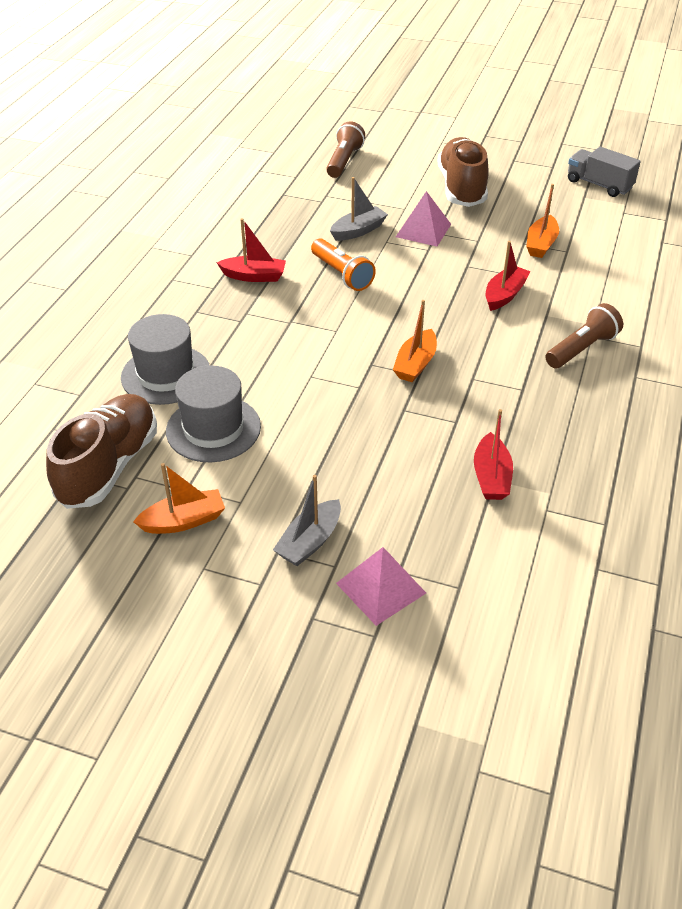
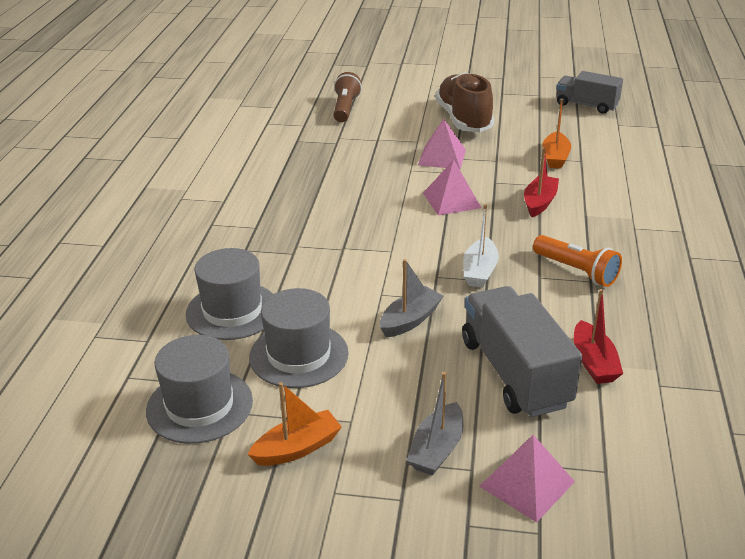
camera: 10 degrees left, 10 degrees down
(109, 466) = (199, 405): brown shoe -> grey hat
(254, 276) = (293, 213): red boat -> none
(342, 274) = (379, 202): orange flashlight -> orange flashlight (576, 271)
(358, 231) = (380, 164): grey boat -> grey boat (410, 320)
(410, 476) = (514, 373): none -> grey truck
(415, 364) = (479, 271): orange boat -> white boat
(416, 281) = (452, 200): none -> pink pyramid
(582, 349) = (630, 239): brown flashlight -> none

